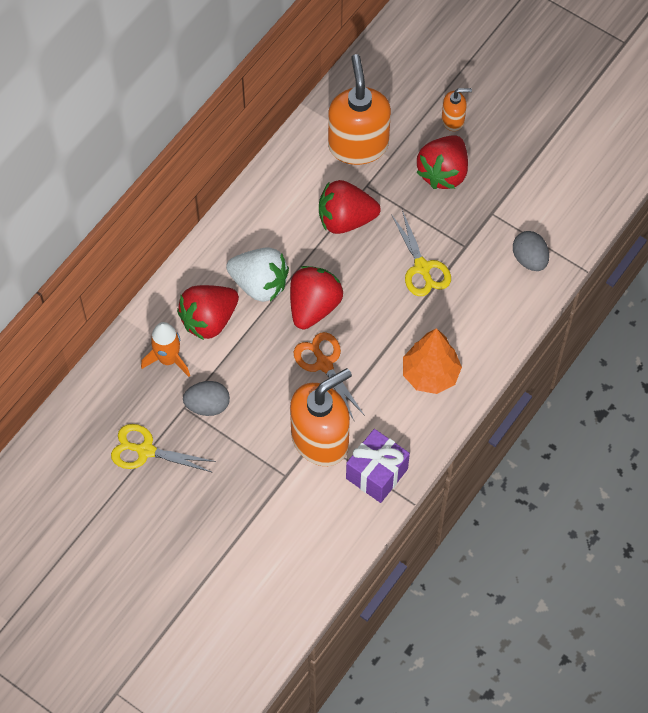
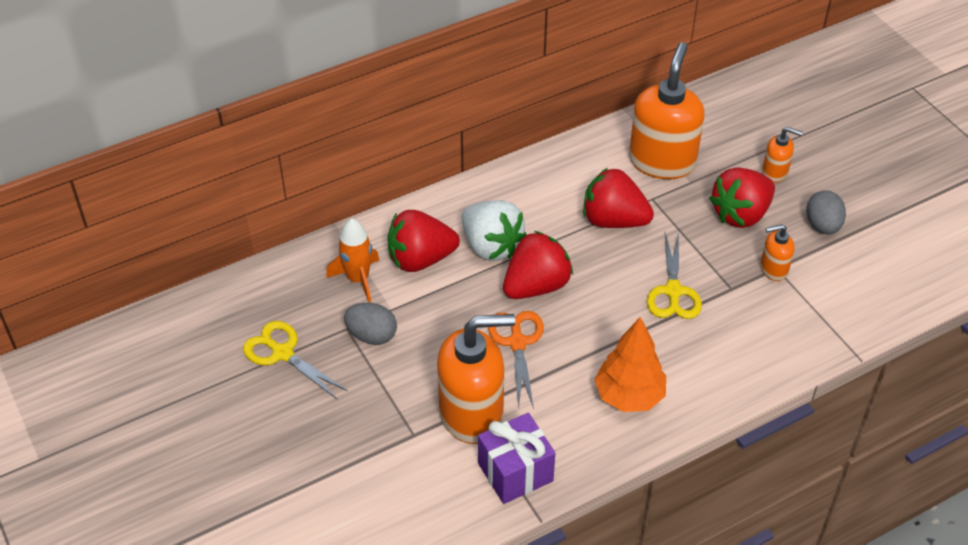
camera: 25 degrees right, 15 degrees down
(489, 215) = (773, 269): none -> orange soap dispenser
(529, 259) = (799, 325): grey egg -> grey egg (822, 226)

